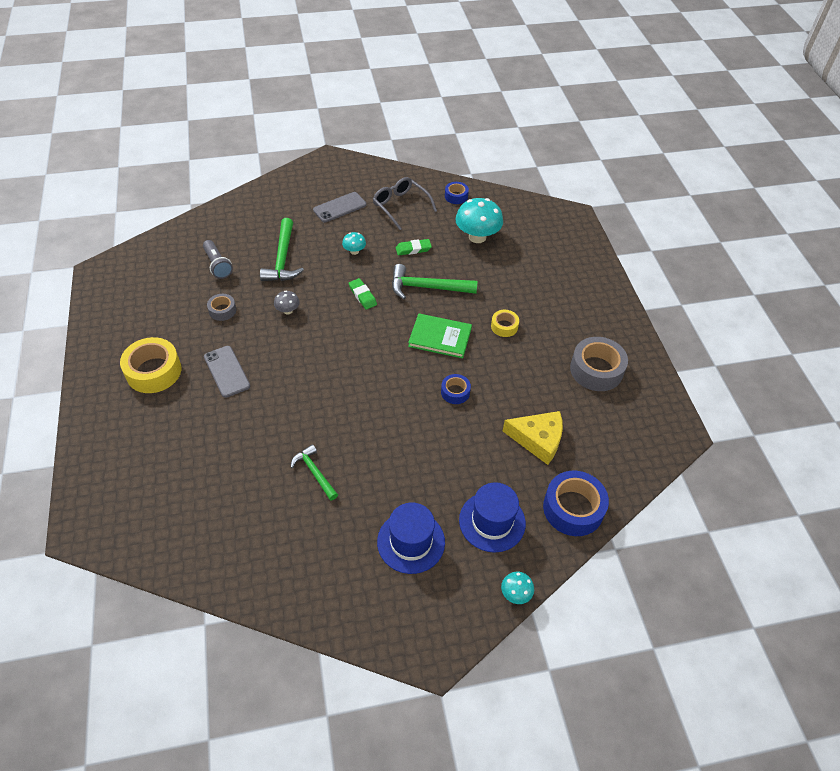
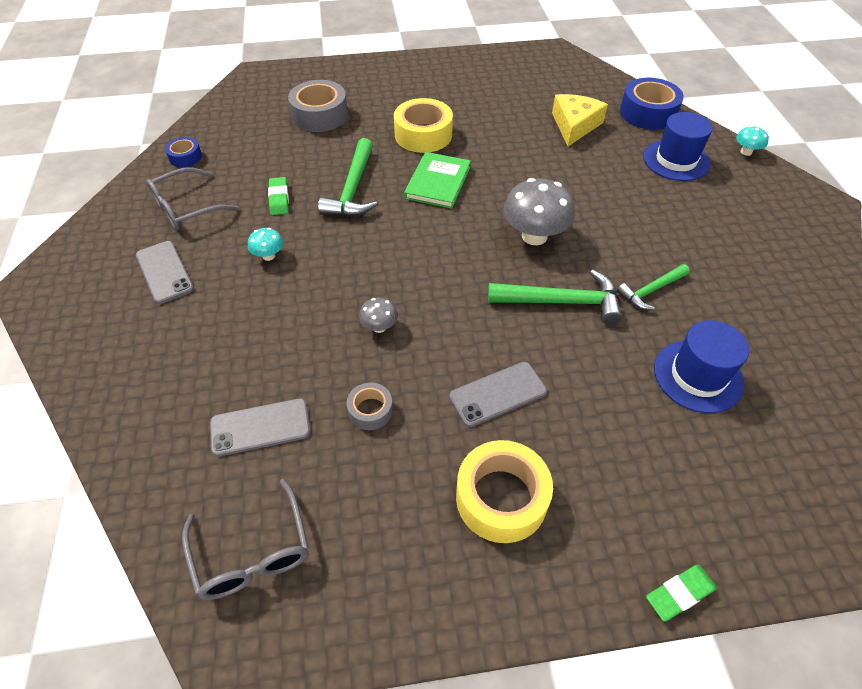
camera: 85 degrees left, 0 degrees up
(144, 272) = (252, 552): none -> grey glasses
(217, 265) = (260, 427): grey flashlight -> grey phone
(283, 258) = (265, 337): green hammer -> green hammer (561, 302)
(362, 296) = (359, 248): green eraser -> green eraser (679, 594)
(377, 399) = (534, 236): none -> grey mushroom
(411, 542) = (716, 214): blue hat -> blue hat (698, 376)
(455, 392) = (519, 175): blue tape -> none
(477, 237) = (270, 144): turquoise mushroom -> none
(504, 326) = (423, 135): yellow tape -> yellow tape, size x1.87
(596, 370) = (484, 84): grey tape -> grey tape (320, 115)

